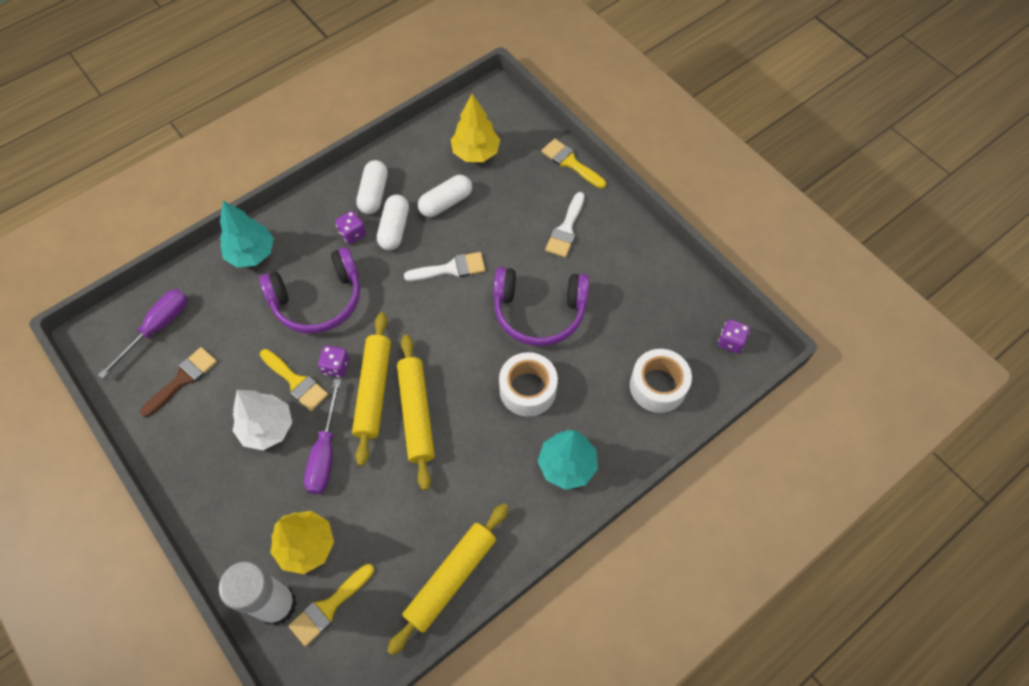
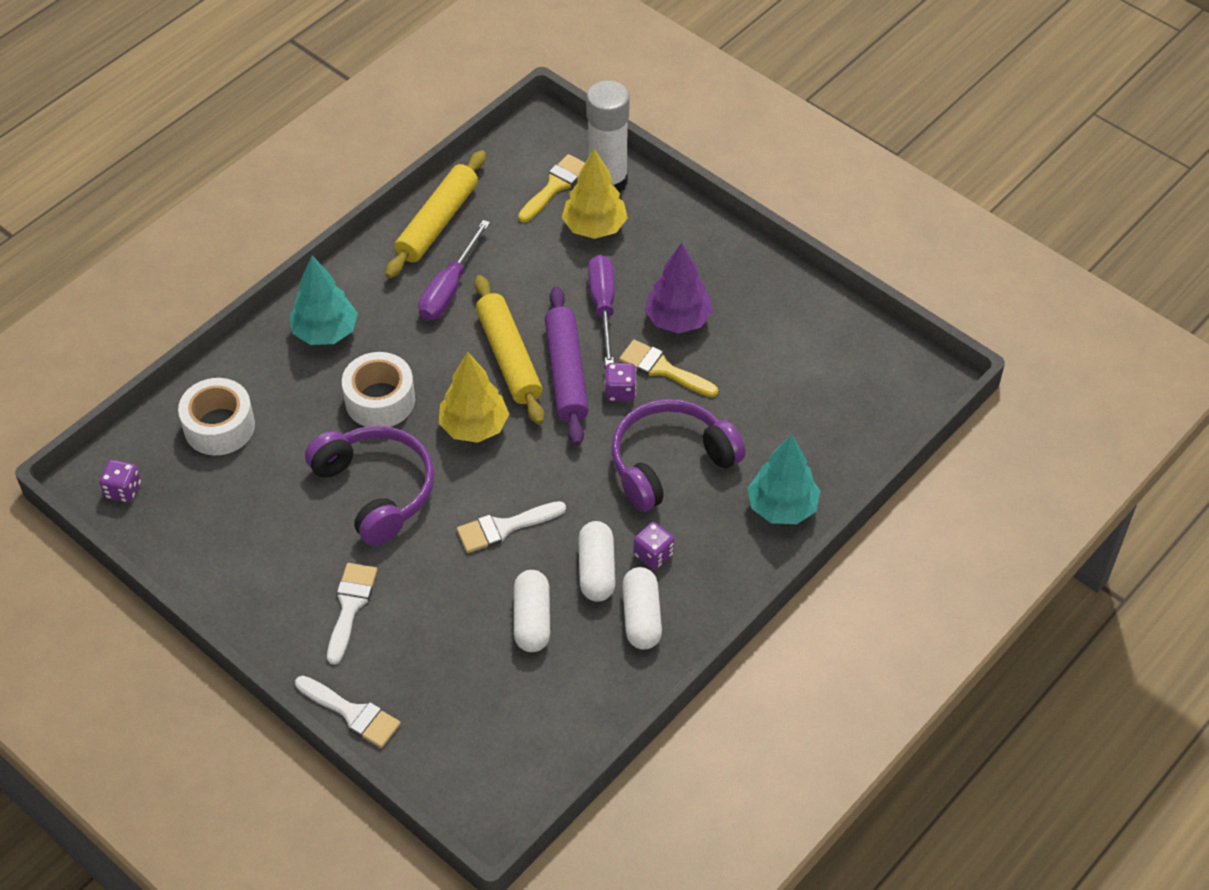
camera: 170 degrees right, 10 degrees down
(157, 328) = (859, 401): purple screwdriver -> purple screwdriver (449, 288)
(183, 379) = (798, 353): brown brush -> none
(267, 428) = (678, 320): white tree -> purple tree
(374, 391) = (566, 373): yellow rolling pin -> purple rolling pin
(446, 203) = (532, 619): white capsule -> white capsule turned 45 degrees counterclockwise
(476, 153) = (503, 707): yellow tree -> yellow tree (474, 427)
(539, 312) = (376, 490): purple headphones -> purple headphones turned 60 degrees clockwise
(570, 163) = (352, 713): yellow brush -> white brush

